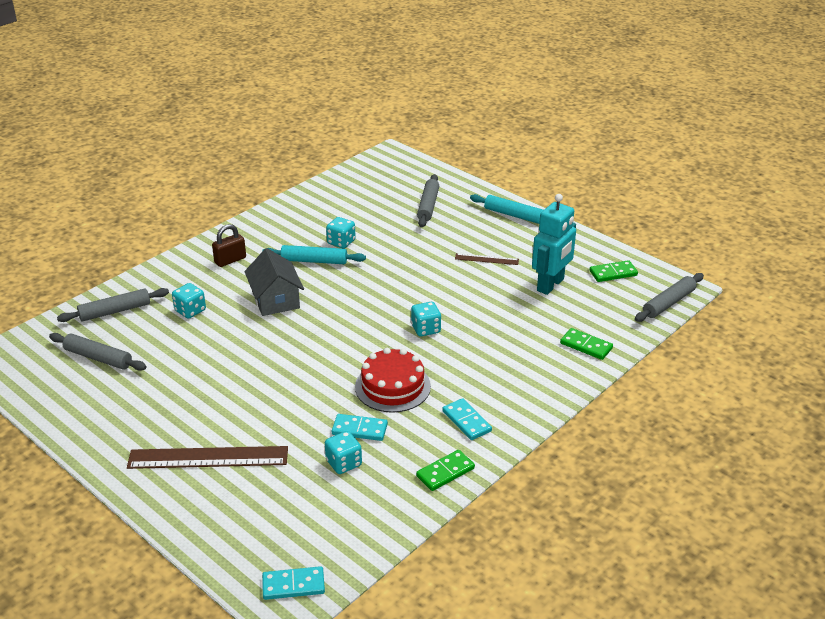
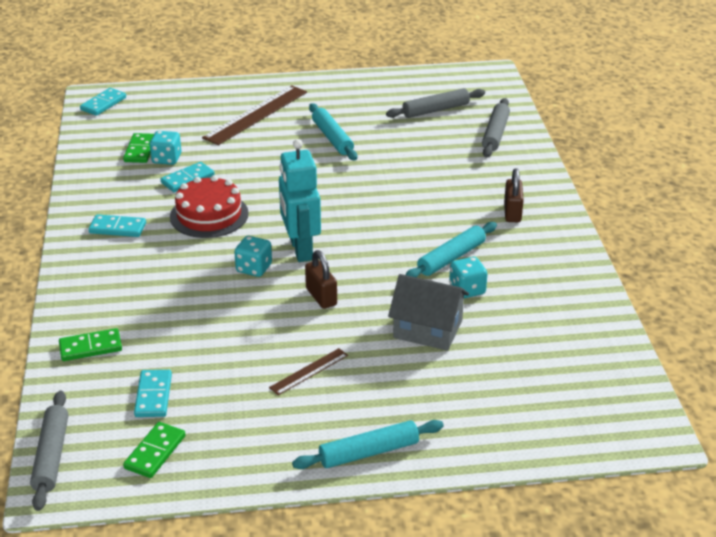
camera: 130 degrees right, 0 degrees up
(190, 311) = (450, 165): turquoise dice -> none
(206, 388) = (332, 138): none -> turquoise rolling pin
(275, 299) = (411, 211): grey house -> grey house (427, 329)
(418, 288) = (321, 297): none -> brown padlock
(428, 206) = (474, 392): grey rolling pin -> none
(445, 472) = (89, 193): green domino -> green domino (140, 150)
(550, 285) = (204, 388): turquoise robot -> turquoise robot (300, 249)
(582, 298) = (153, 396): none -> turquoise domino

